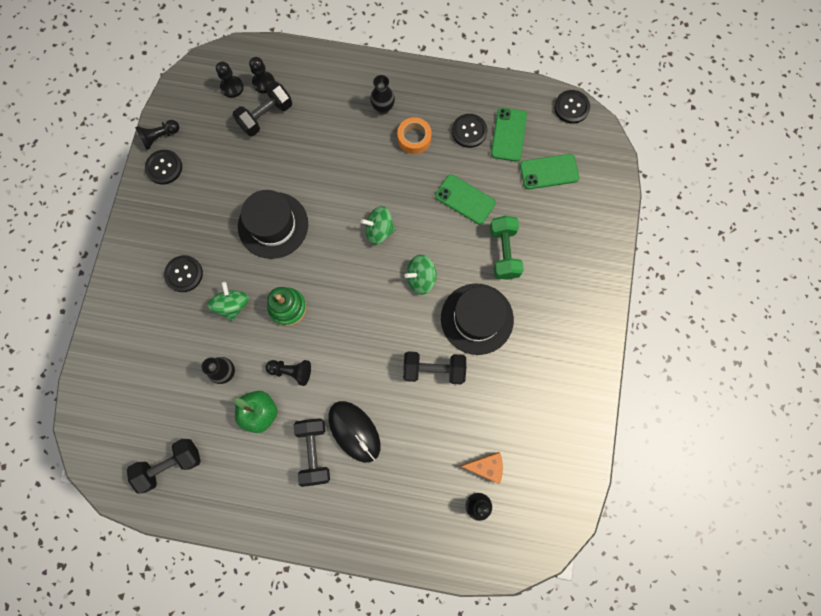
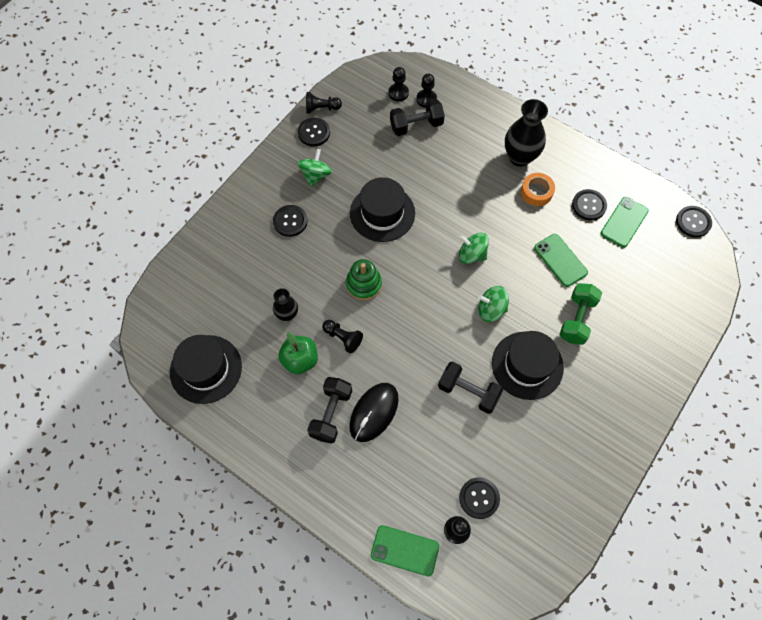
camera: 25 degrees right, 10 degrees down
(170, 465) = (206, 369): black dumbbell -> black hat
(232, 305) = (318, 263): green spinning top -> green spinning top (315, 175)
(354, 431) = (374, 412): black mouse -> black mouse turned 45 degrees clockwise
(383, 108) = (519, 157): black vase -> black vase, size x1.74
(486, 467) = (479, 498): orange cheese -> black button
(549, 172) = (648, 268): green phone -> green phone (404, 550)

